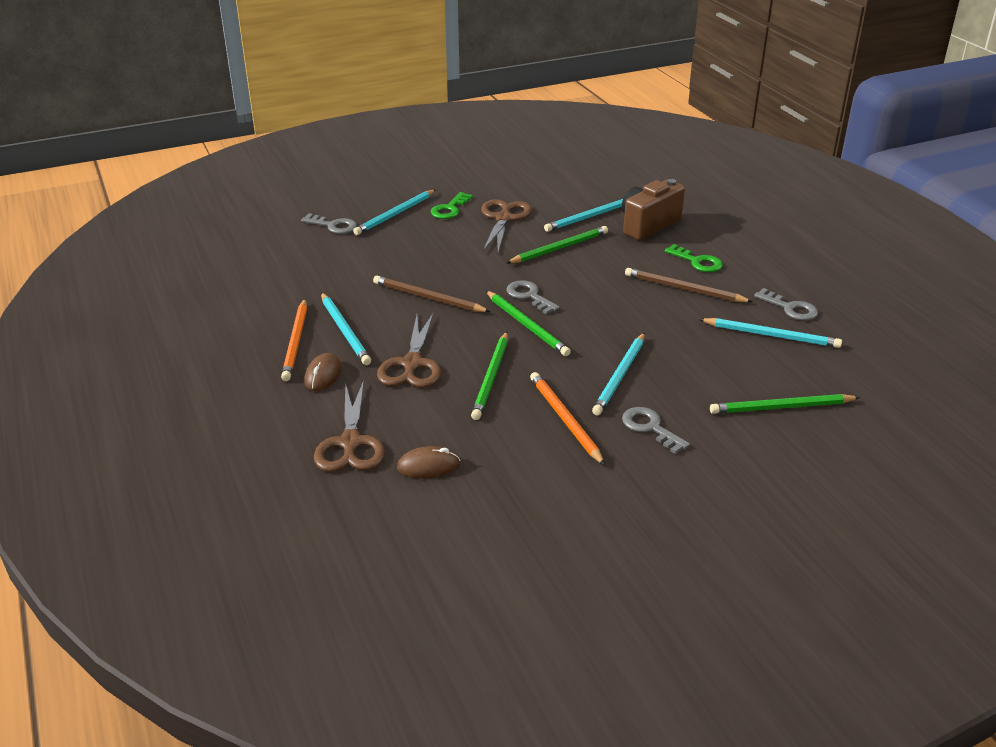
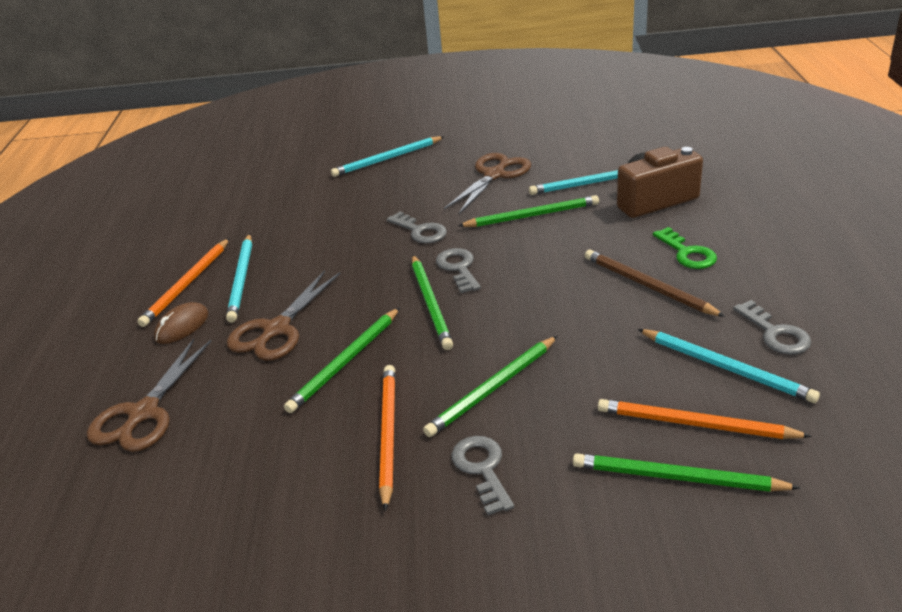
camera: 25 degrees right, 0 degrees up
(333, 226) = (320, 165): grey key -> grey key (420, 231)
(428, 298) = (351, 254): brown pencil -> none
(428, 466) = (196, 462): brown mouse -> none
(449, 209) = (445, 159): green key -> none
(620, 376) = (492, 389): turquoise pencil -> green pencil
(773, 374) = (695, 424): none -> orange pencil

